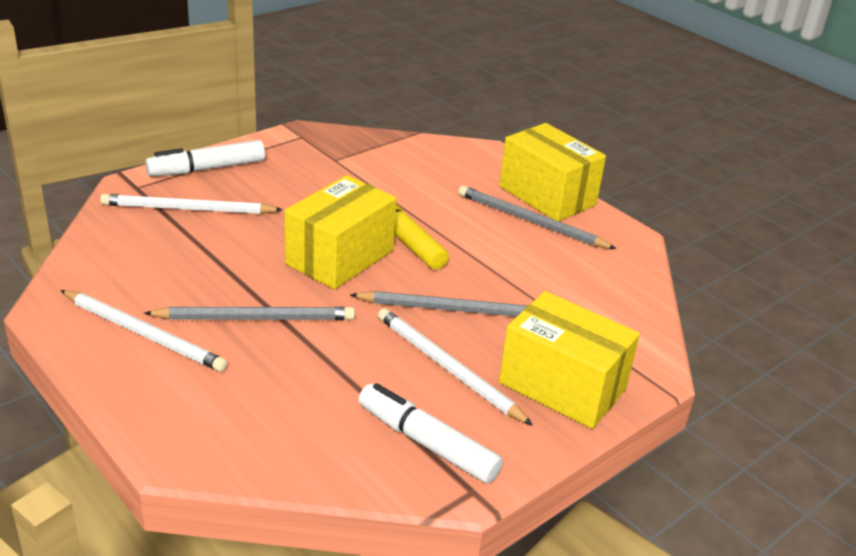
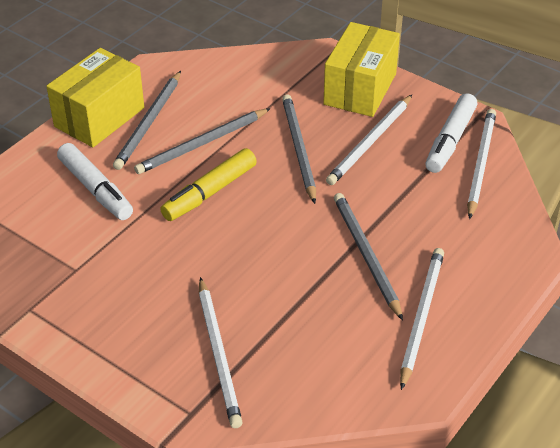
camera: 100 degrees left, 10 degrees up
(207, 168) = (130, 367): white marker -> white marker (95, 189)
(340, 257) = (256, 226): yellow box -> none
(367, 459) = (480, 163): none -> white pencil
(485, 247) = (202, 144): none -> grey pencil

